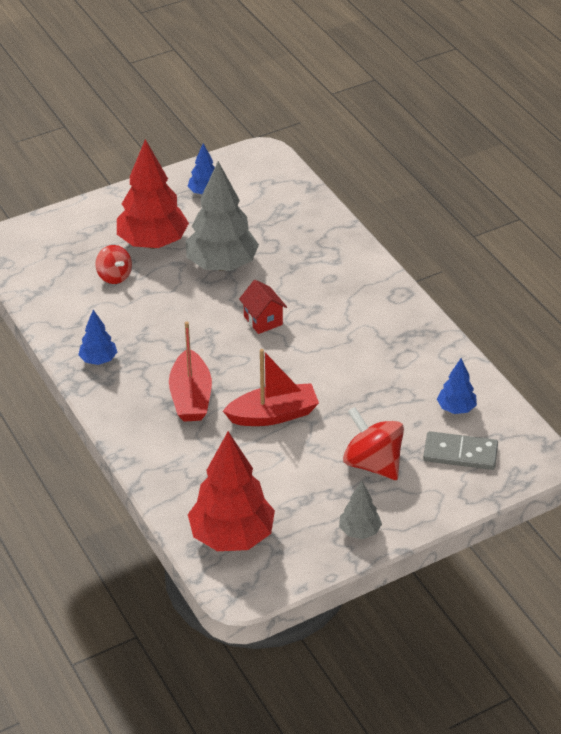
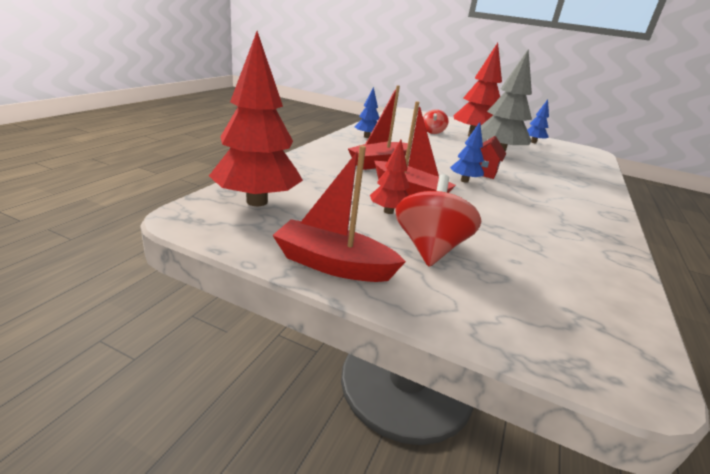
camera: 50 degrees right, 15 degrees down
(302, 454) = (388, 211): none -> red tree
(359, 531) = (333, 264): grey tree -> red boat
(456, 408) = (573, 279): blue tree -> blue tree (464, 181)
(460, 453) = (528, 302): grey domino -> none

